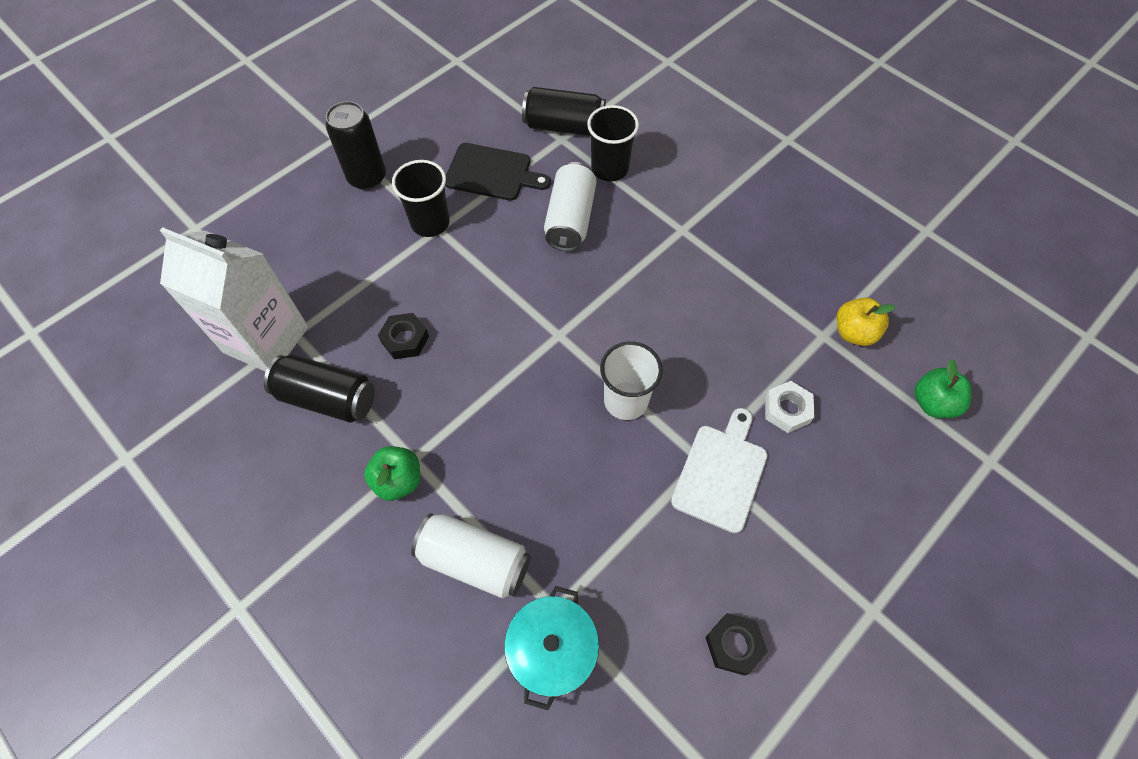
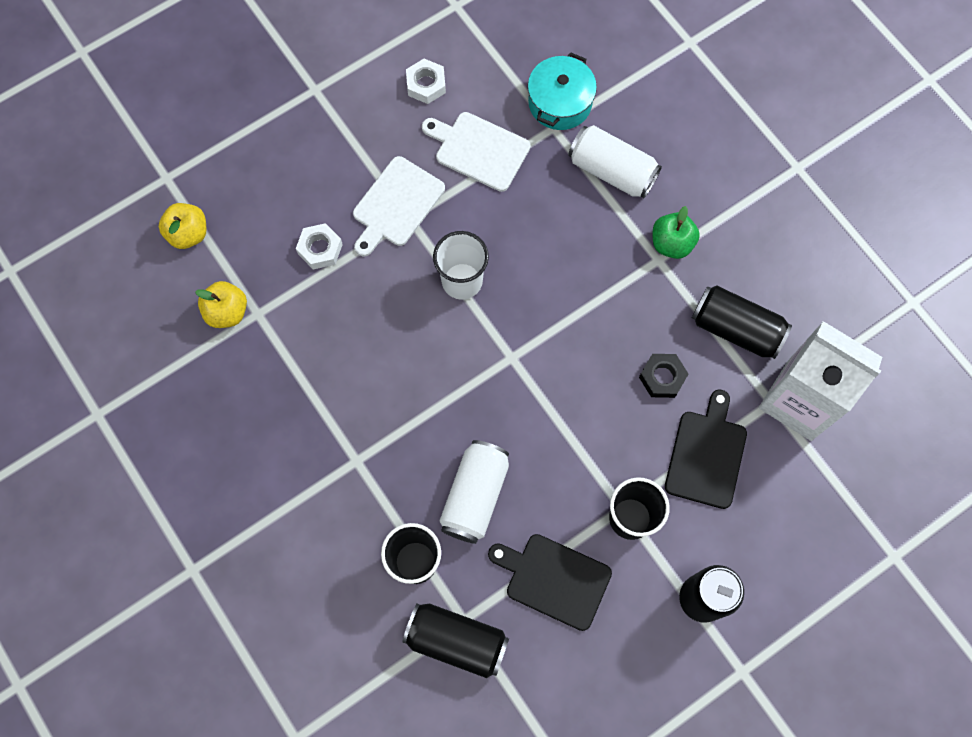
camera: 170 degrees left, 10 degrees up
(361, 280) = (706, 455): none -> black cutting board
(643, 560) = (479, 150): none -> white cutting board
(734, 645) = (426, 85): black nut -> white nut
(932, 403) = (188, 234): green apple -> yellow apple

